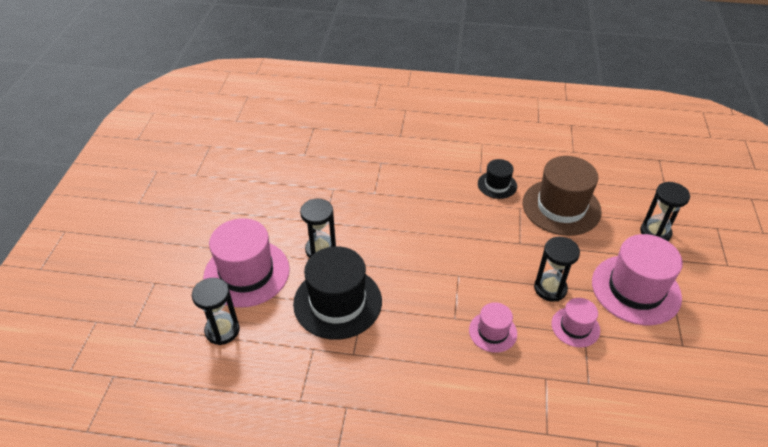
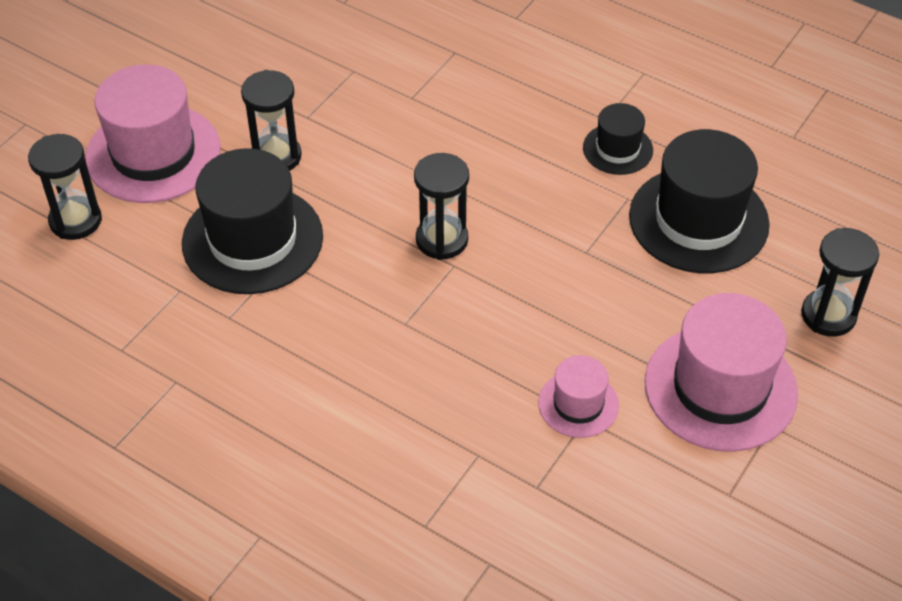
camera: 25 degrees right, 5 degrees up
(493, 332) = (447, 363): pink hat -> none
(550, 289) = (582, 336): black hourglass -> black hourglass (442, 240)
(561, 207) = (698, 220): brown hat -> black hat

